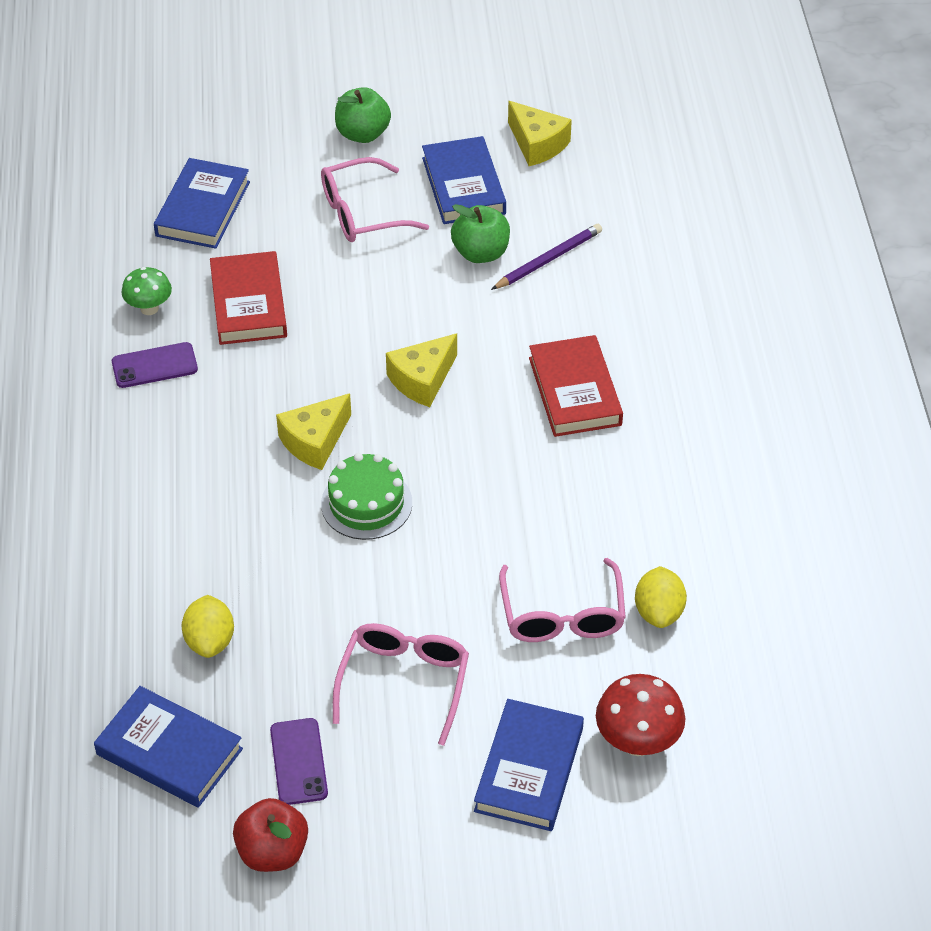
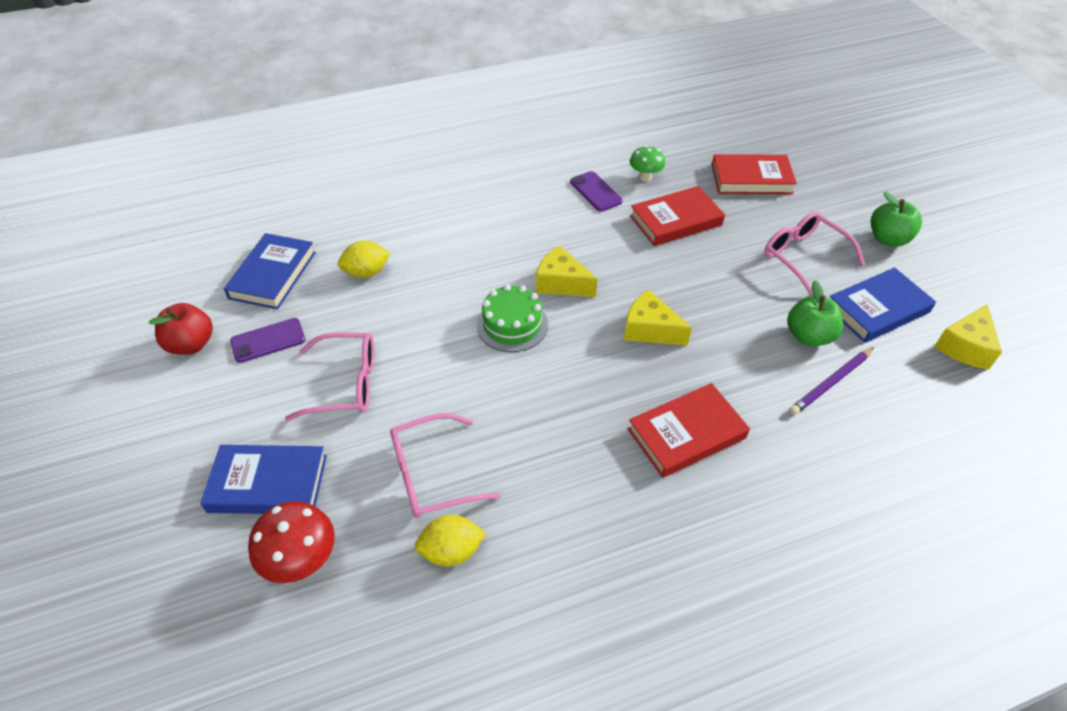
camera: 75 degrees right, 0 degrees up
(203, 209) = (751, 179): blue book -> red book
(548, 259) = (831, 383): purple pencil -> purple pencil turned 105 degrees clockwise

